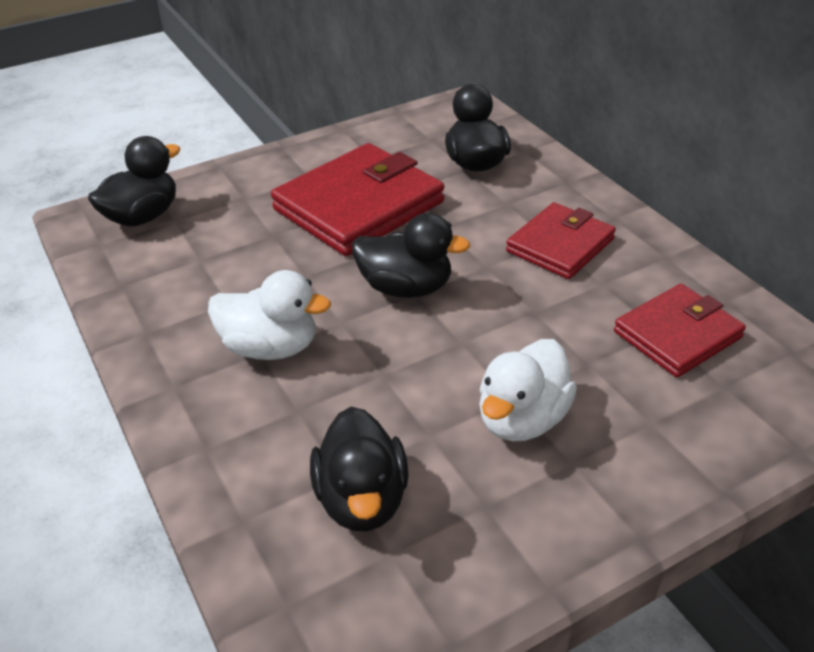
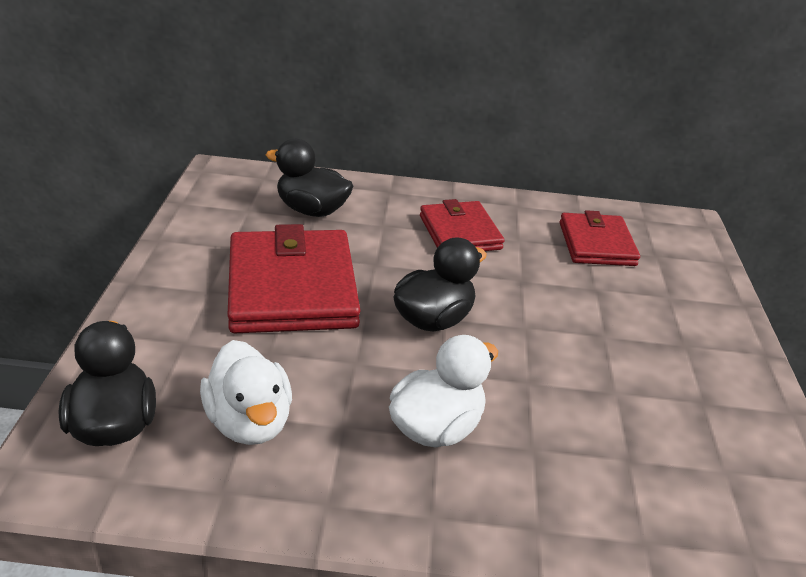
camera: 60 degrees left, 5 degrees down
(362, 499) = (662, 459): black duck -> none
(522, 419) = (629, 343): white duck -> white duck (249, 422)

